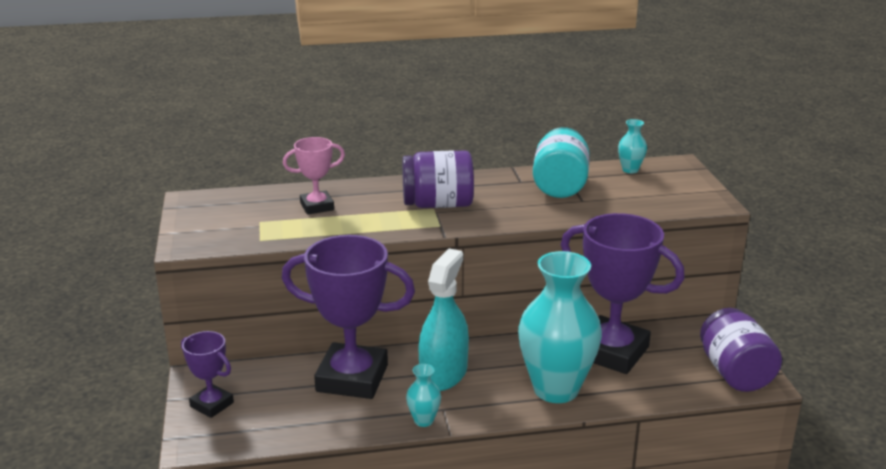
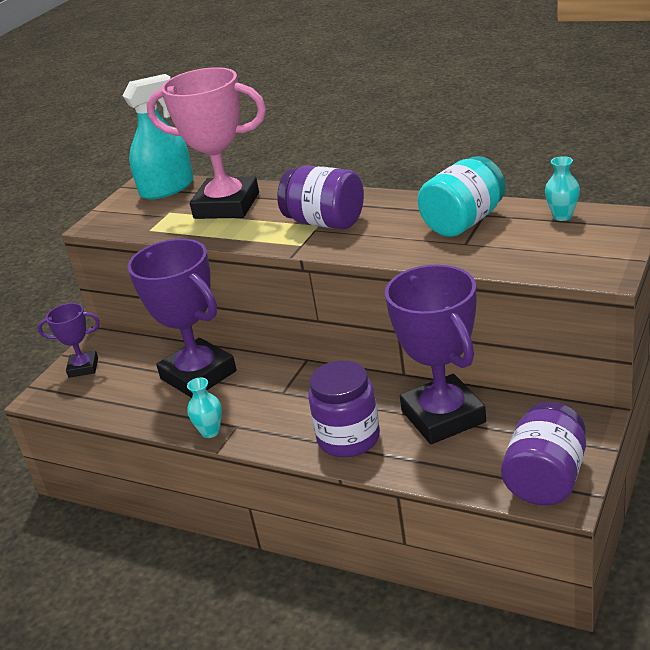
camera: 40 degrees right, 5 degrees up
(212, 404) = (83, 367): purple trophy -> purple trophy turned 75 degrees counterclockwise
(317, 206) = (227, 205): pink trophy -> pink trophy, size x1.98
(443, 373) = (271, 393): turquoise spray bottle -> turquoise spray bottle (167, 188)
(556, 389) = (348, 438): turquoise vase -> purple jar

